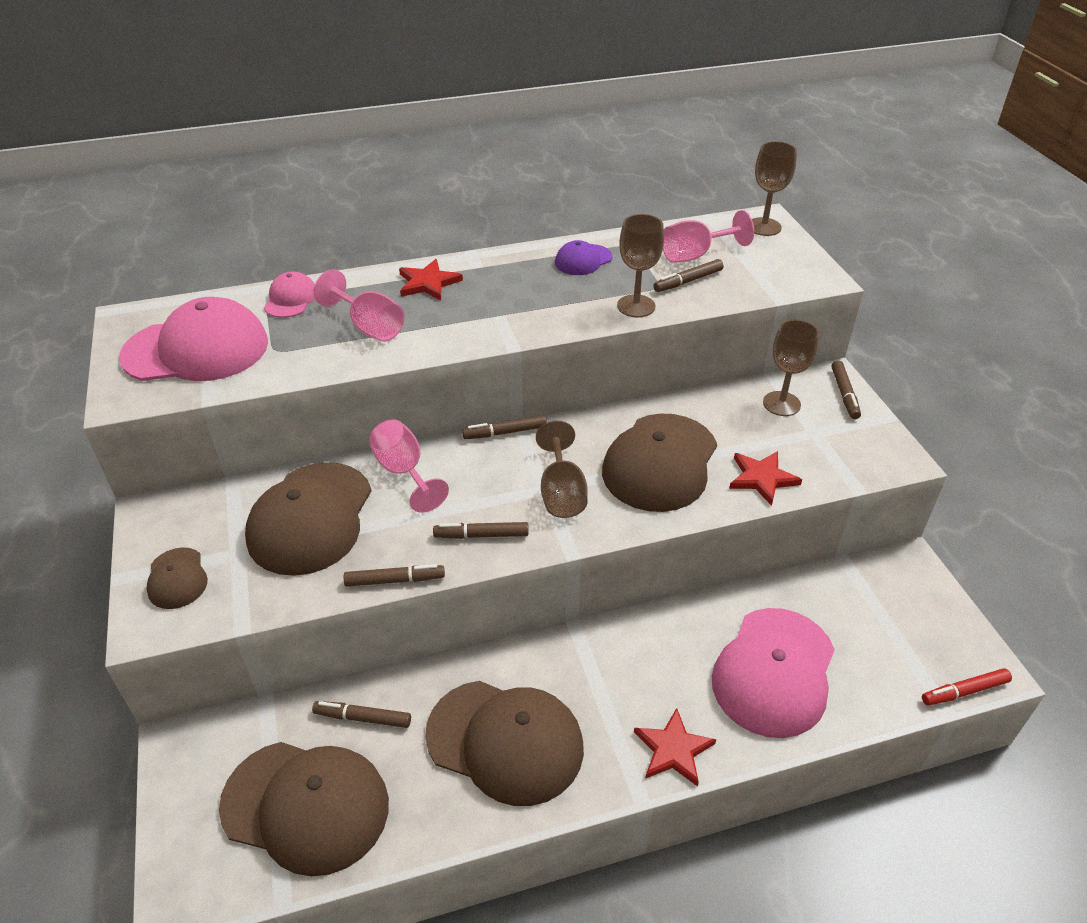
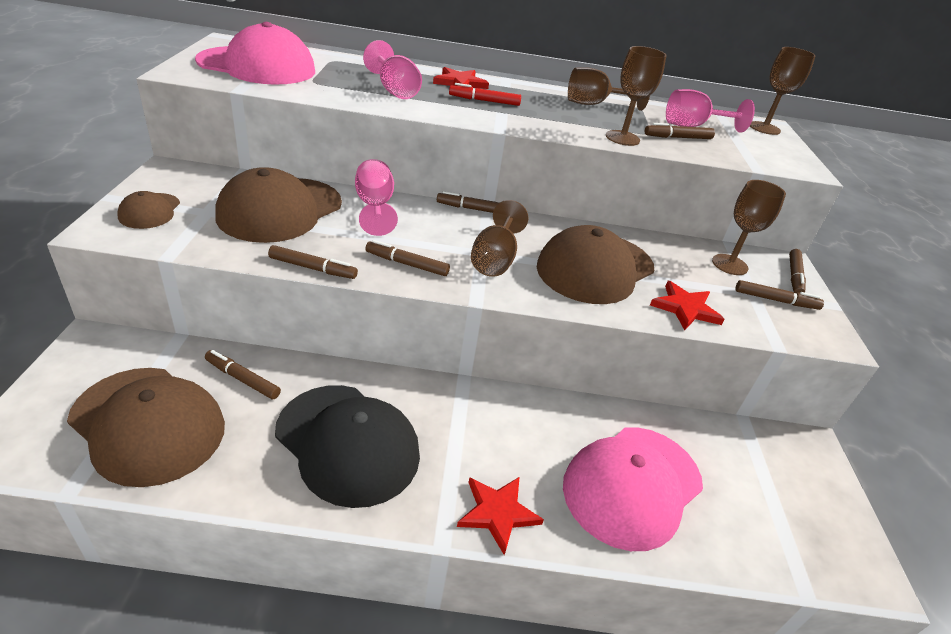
camera: 15 degrees right, 5 degrees down
(291, 299) = (350, 63): pink cap -> none
(505, 741) = (348, 443): brown cap -> black cap
(583, 260) = (594, 104): purple cap -> brown goblet
(837, 433) = (775, 300): none -> brown marker
(964, 691) = (833, 583): red marker -> red marker (484, 101)

